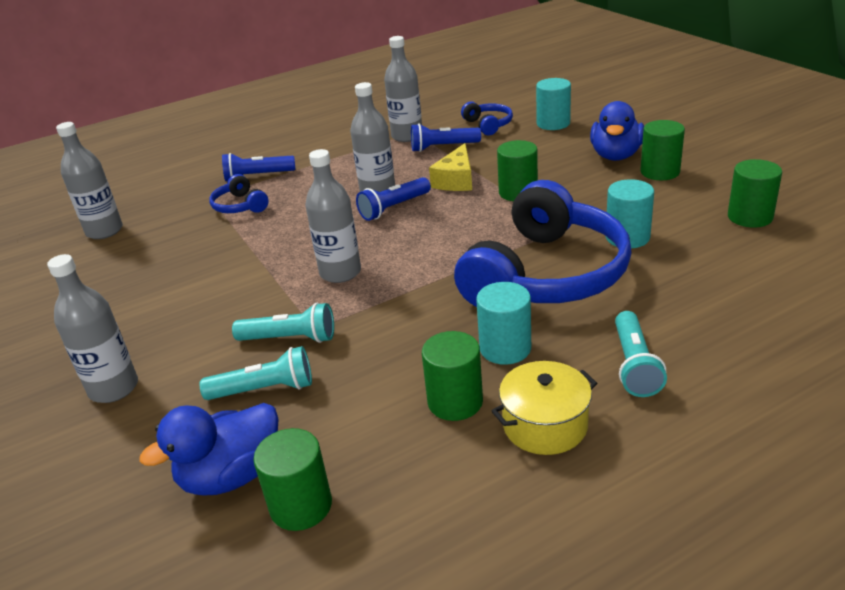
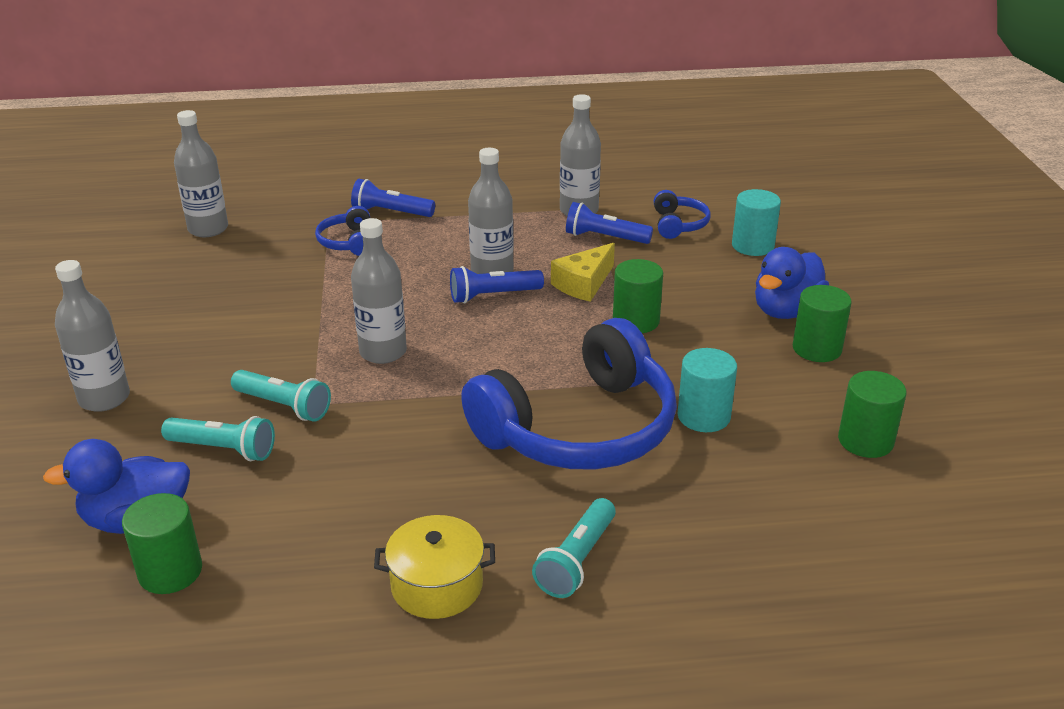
camera: 20 degrees right, 0 degrees up
(455, 402) = (376, 529): green cylinder -> none
(505, 348) = (468, 493): turquoise cylinder -> none

